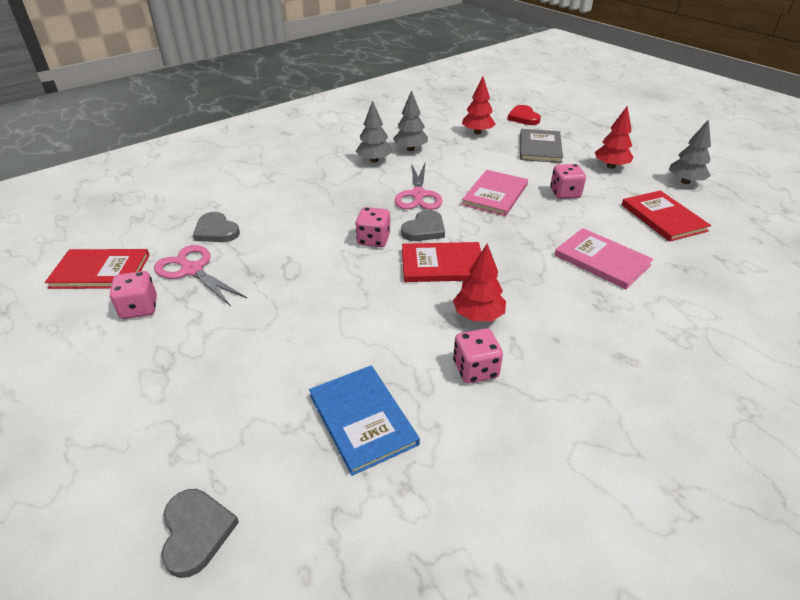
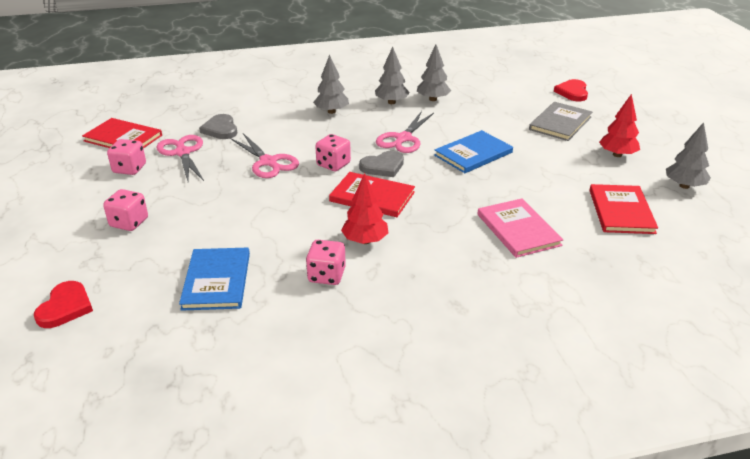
camera: 25 degrees right, 5 degrees down
(196, 532) = (65, 307): grey heart -> red heart
(302, 255) = (268, 162): none -> pink scissors
(322, 183) = (331, 111): none -> grey tree
(477, 132) = (511, 97): red tree -> none
(495, 195) = (473, 154): pink book -> blue book
(565, 193) = (542, 168): pink dice -> pink dice (129, 223)

